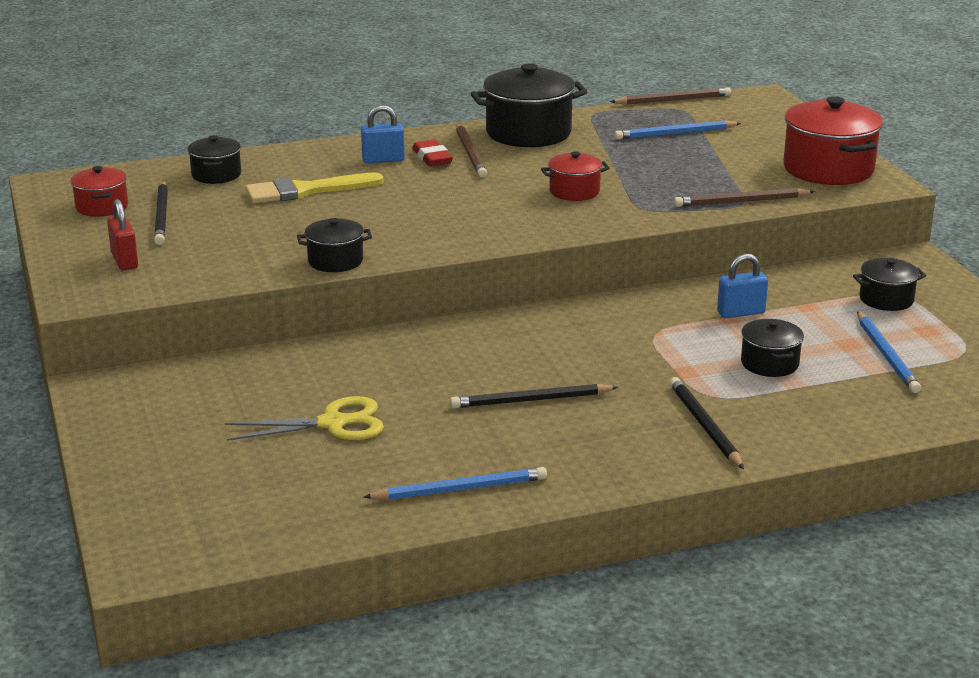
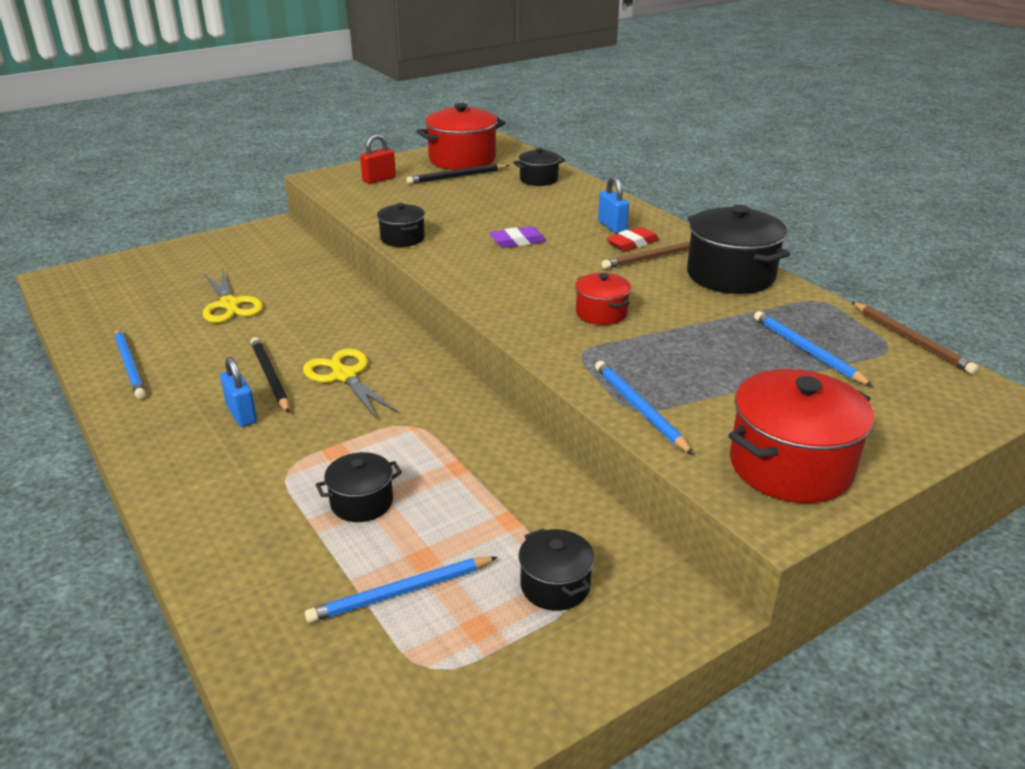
camera: 75 degrees right, 5 degrees up
(102, 207) = (462, 159): red pot -> red pot, size x1.83
(306, 191) = (528, 210): yellow brush -> none
(389, 206) = (517, 241): none -> purple eraser
(548, 360) = (344, 376): none -> yellow scissors
(704, 426) = (227, 472): black pencil -> none
(741, 201) = (639, 409): brown pencil -> blue pencil
(741, 313) = (475, 473): blue padlock -> blue padlock (241, 414)

